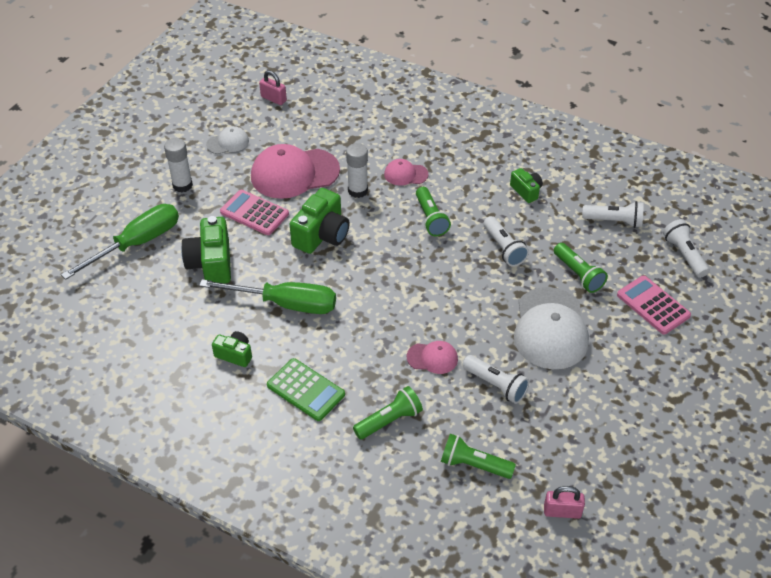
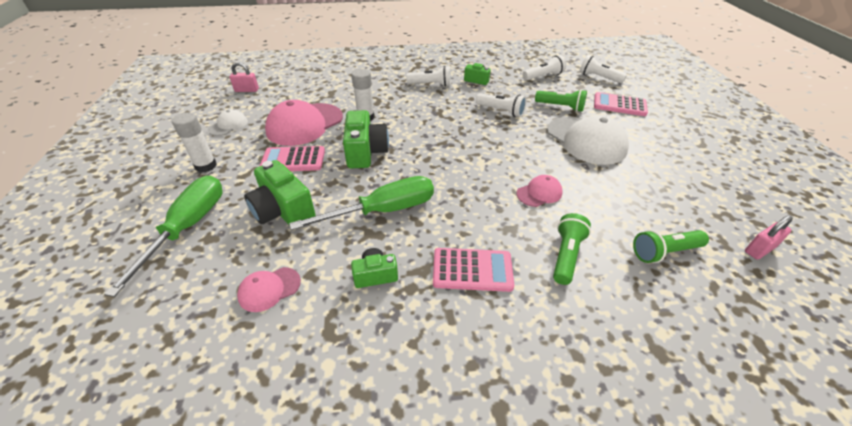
camera: 35 degrees left, 5 degrees down
(306, 390) = (472, 270): green calculator -> pink calculator
(405, 174) = (390, 97): pink cap -> pink cap (269, 289)
(430, 218) = (435, 114): green flashlight -> none
(496, 385) = (601, 189): white flashlight -> white flashlight (431, 84)

